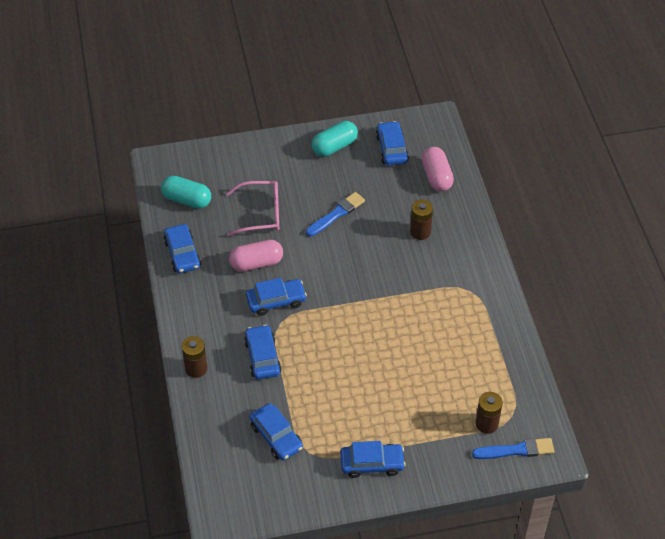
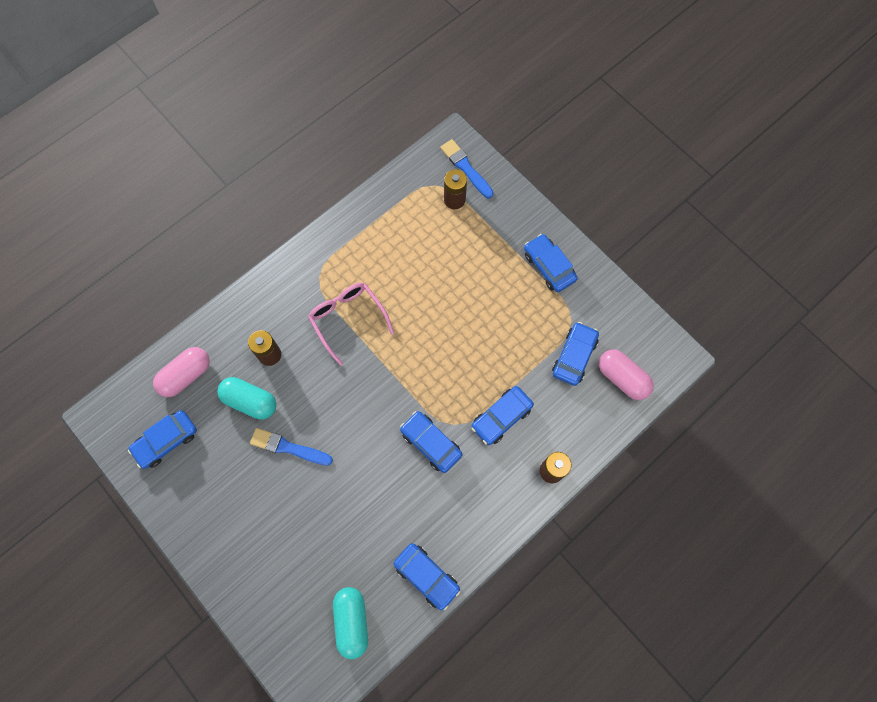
camera: 120 degrees left, 20 degrees up
(182, 254) = (427, 576): blue car -> blue car turned 90 degrees clockwise
(256, 263) = (396, 490): pink capsule -> pink capsule (622, 378)
(261, 214) = (329, 526): pink glasses -> pink glasses (348, 319)
(334, 146) = (191, 504): turquoise capsule -> turquoise capsule (250, 401)

